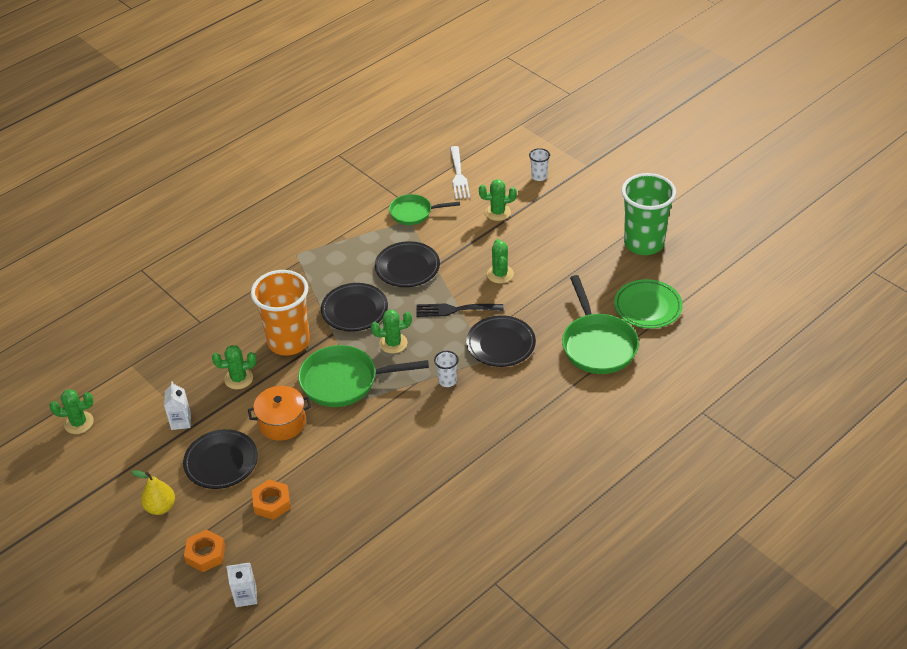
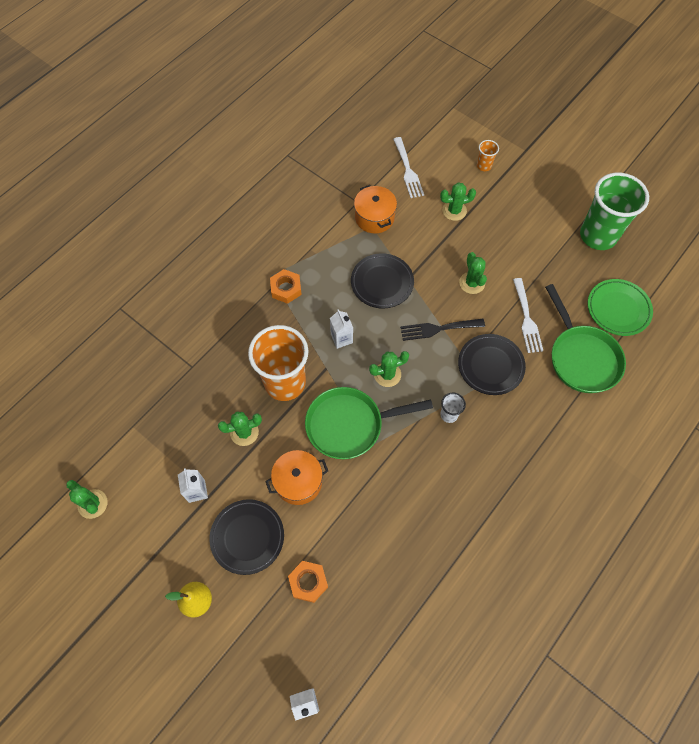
camera: 10 degrees left, 20 degrees up
(78, 423) = (92, 504): green cactus -> green cactus turned 60 degrees clockwise
(205, 554) = (254, 654): orange nut -> orange nut (286, 289)
(354, 310) = (341, 338): black plate -> white carton
(414, 213) = (374, 217): green pan -> orange pot
(539, 176) = (484, 166): white cup -> orange cup
(549, 308) = (527, 319): none -> white fork

